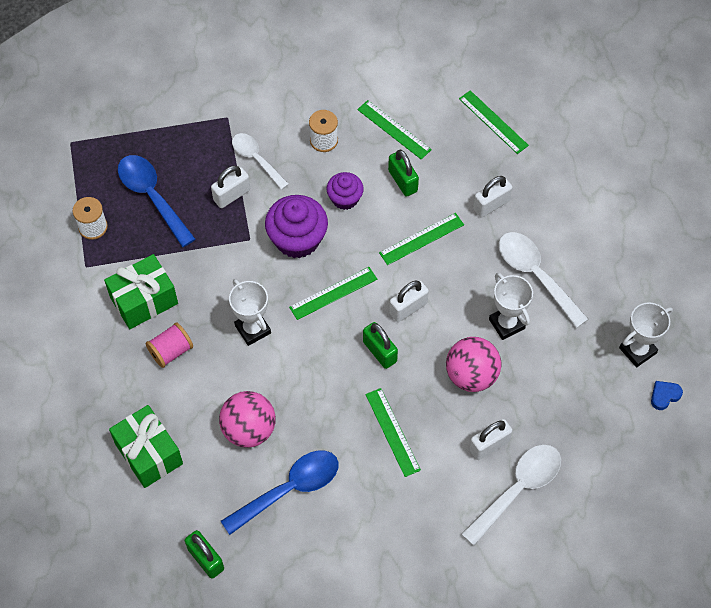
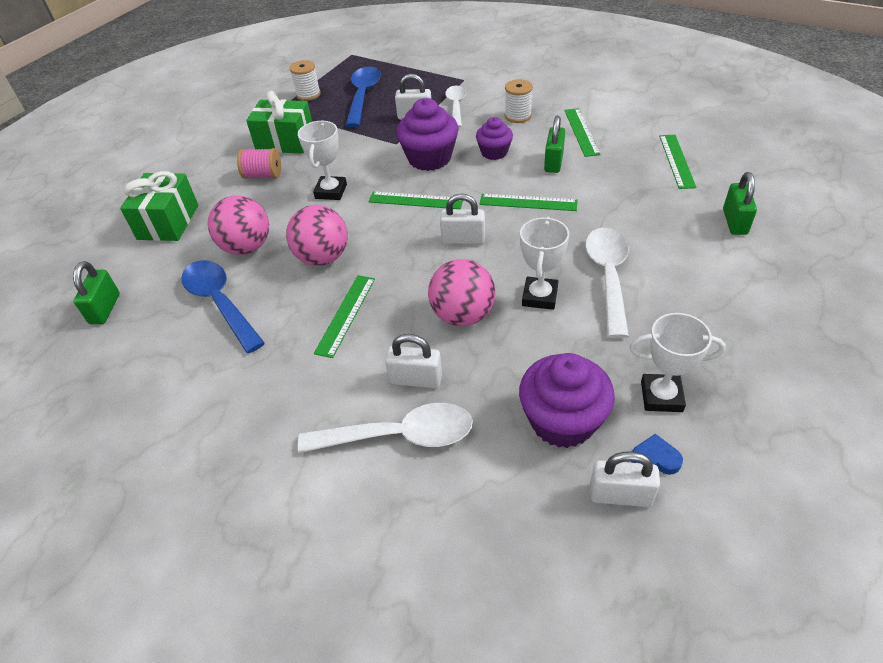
camera: 45 degrees right, 15 degrees down
(289, 489) = (220, 303): blue spoon -> blue spoon turned 135 degrees counterclockwise
(321, 397) = (323, 258): none -> pink ball
(380, 351) = (405, 255): green padlock -> green padlock (734, 222)
(491, 205) = (617, 209): white padlock -> white padlock (620, 495)
(598, 408) = (562, 420): none -> purple cupcake

